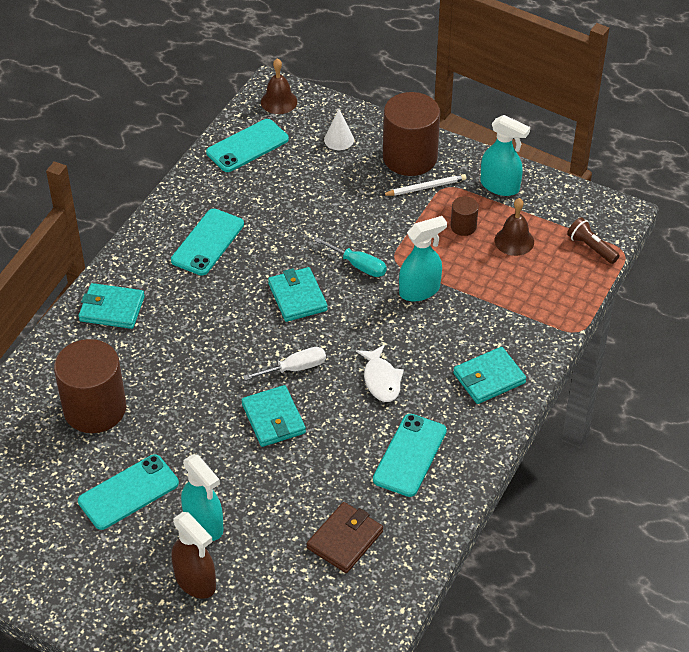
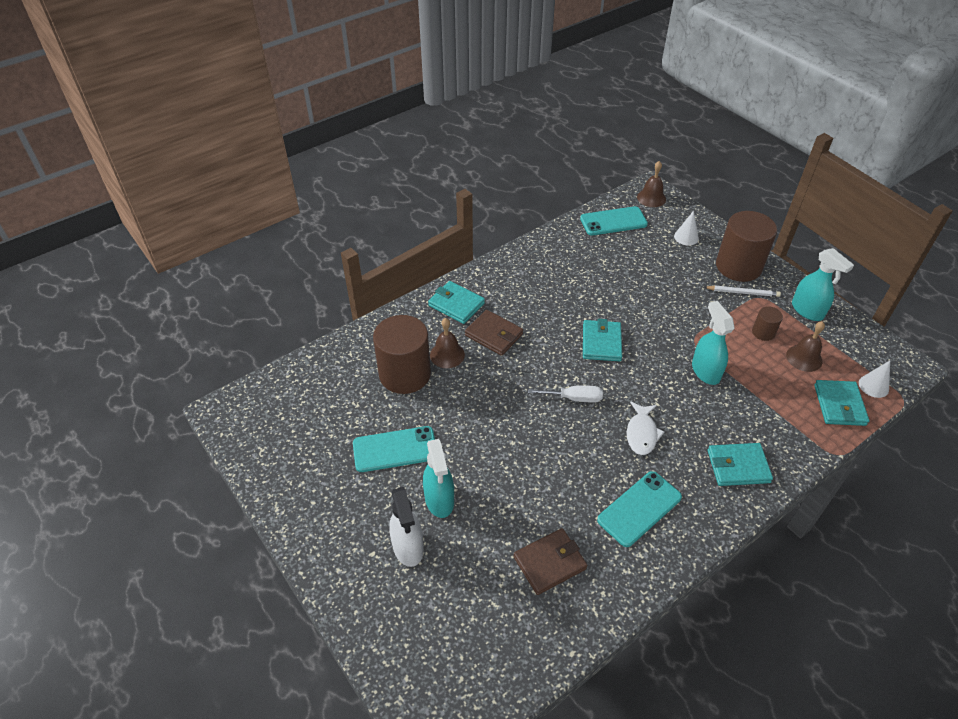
camera: 25 degrees right, 0 degrees up
(132, 370) = (447, 354): none -> brown bell
(173, 329) = (494, 335): none -> brown wallet
(195, 581) = (408, 547): brown spray bottle -> white spray bottle
(207, 242) = (551, 280): turquoise phone -> none
(273, 419) = (537, 433): turquoise wallet -> turquoise wallet (839, 405)
(359, 266) = (662, 335): turquoise screwdriver -> none
(420, 290) = (705, 371): turquoise spray bottle -> turquoise spray bottle turned 105 degrees counterclockwise
(591, 247) = (873, 386): brown flashlight -> white cone

